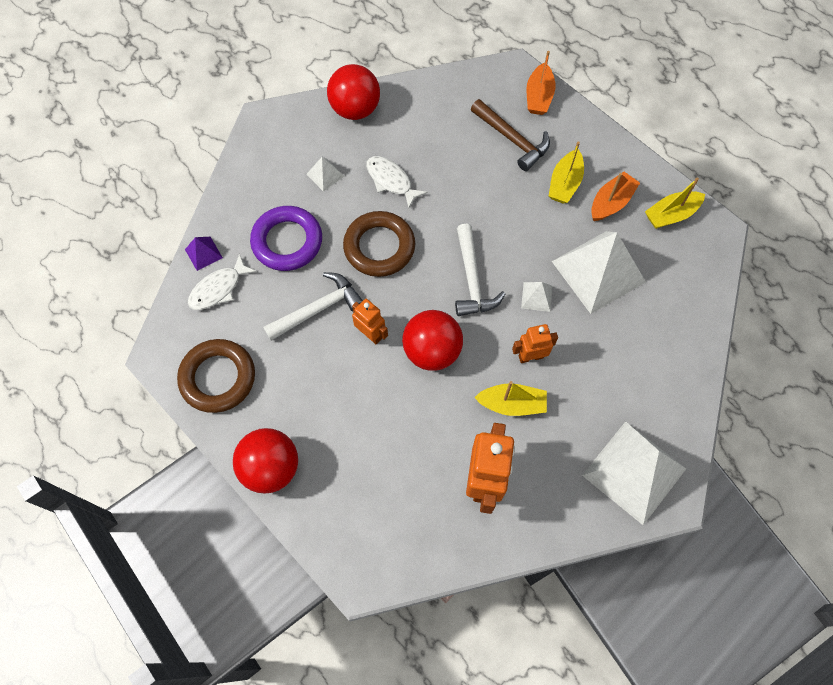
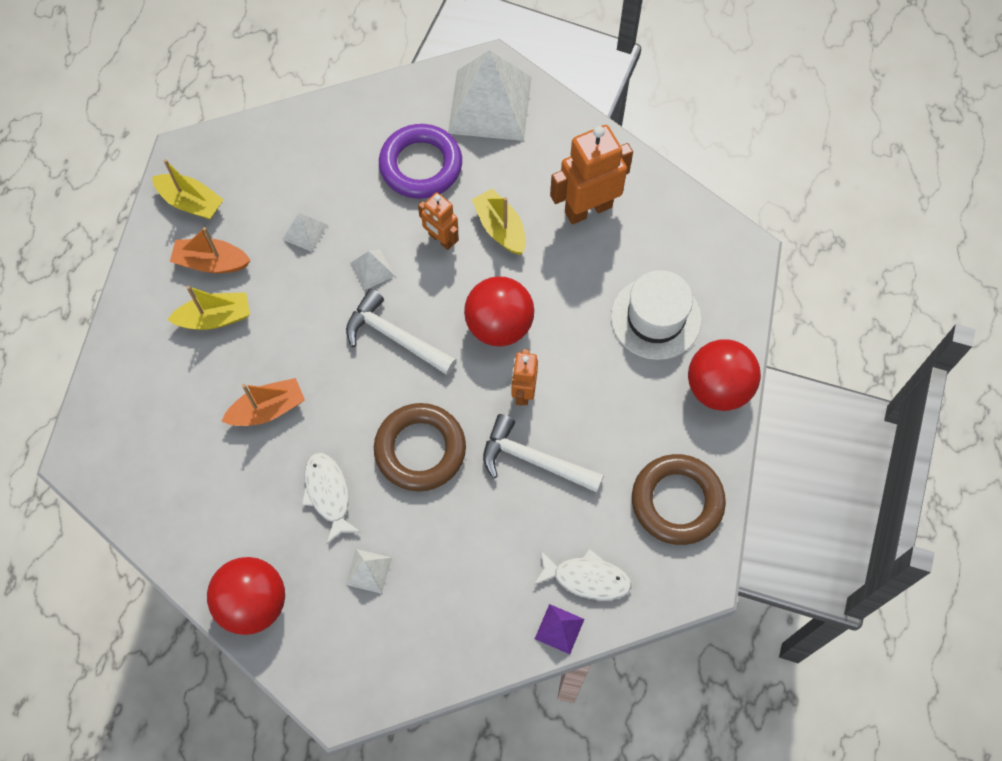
camera: 125 degrees left, 0 degrees up
(287, 241) = (481, 549): purple ring -> purple ring (421, 165)
(357, 464) = (655, 318): none -> white hat
(391, 180) = (328, 494): white fish -> white fish turned 150 degrees clockwise
(472, 279) = (394, 337): white hammer -> white hammer turned 105 degrees counterclockwise
(512, 139) = (187, 402): brown hammer -> none
(538, 97) = (106, 410): orange boat -> orange boat (268, 409)
(598, 271) = (305, 232): white pyramid -> white pyramid, size x0.43

